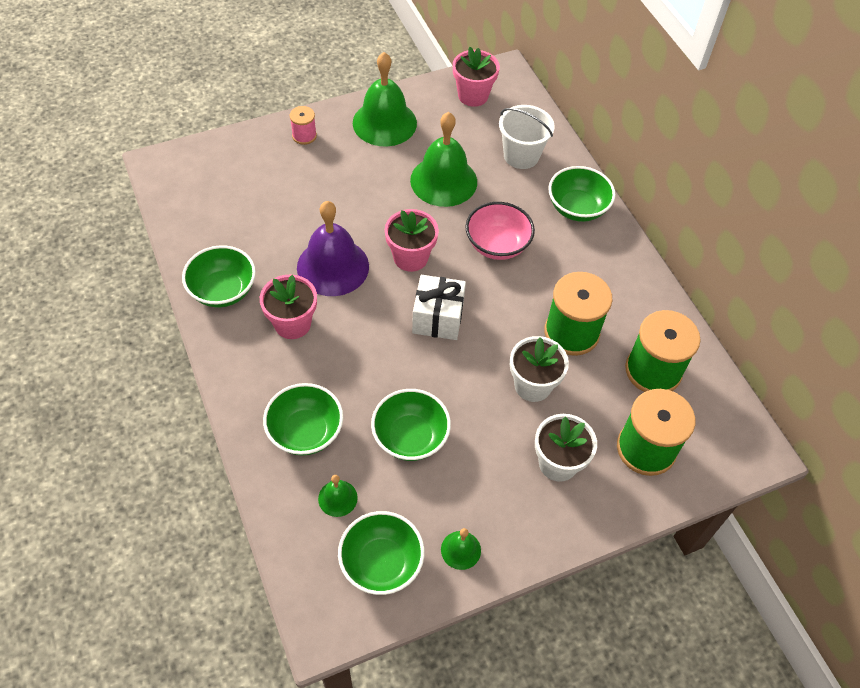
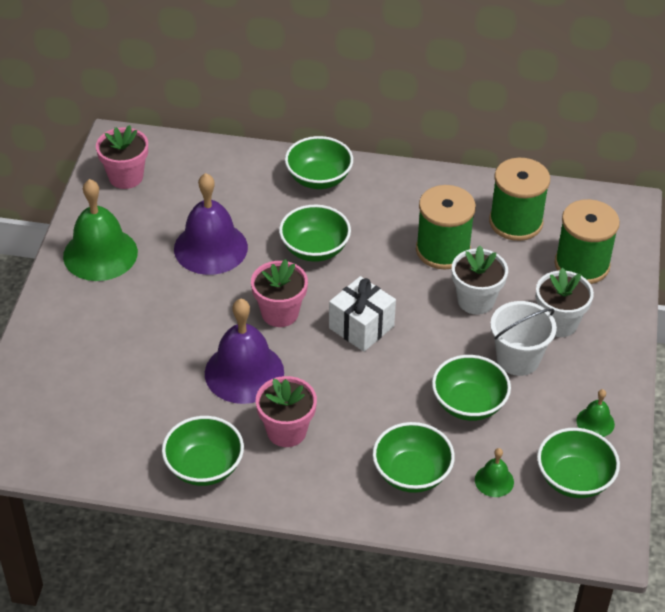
camera: 55 degrees left, 10 degrees down
(304, 136) = (60, 320): pink spool -> none
(443, 181) = (210, 248): green bell -> purple bell
(497, 245) = (315, 249): pink bowl -> green bowl
(521, 155) = (228, 182): white bucket -> white bucket (518, 359)

